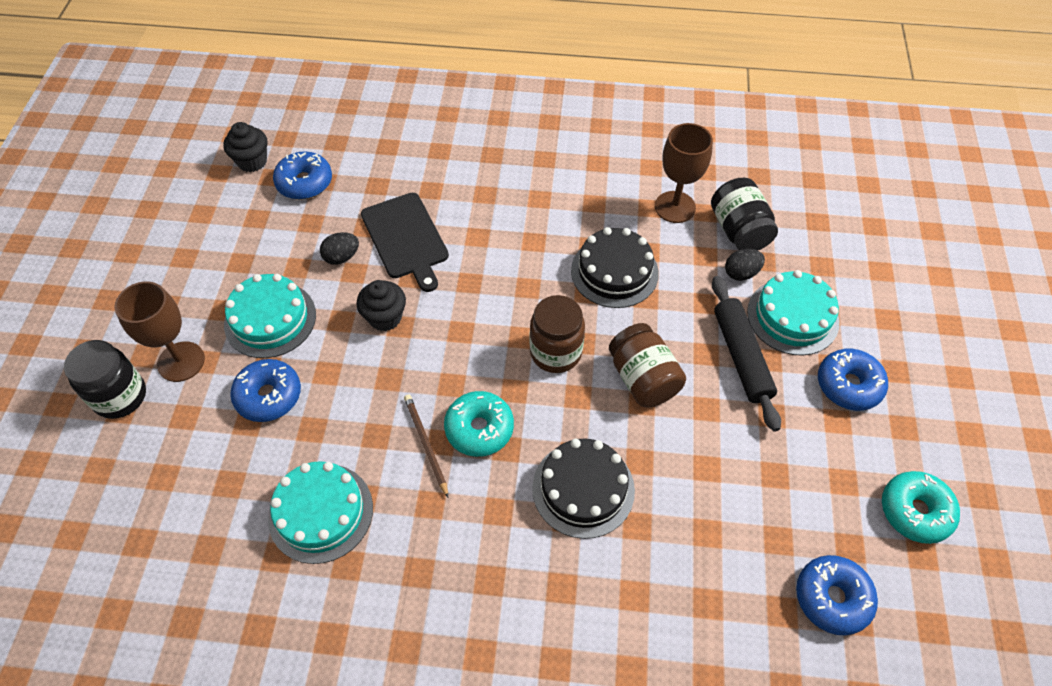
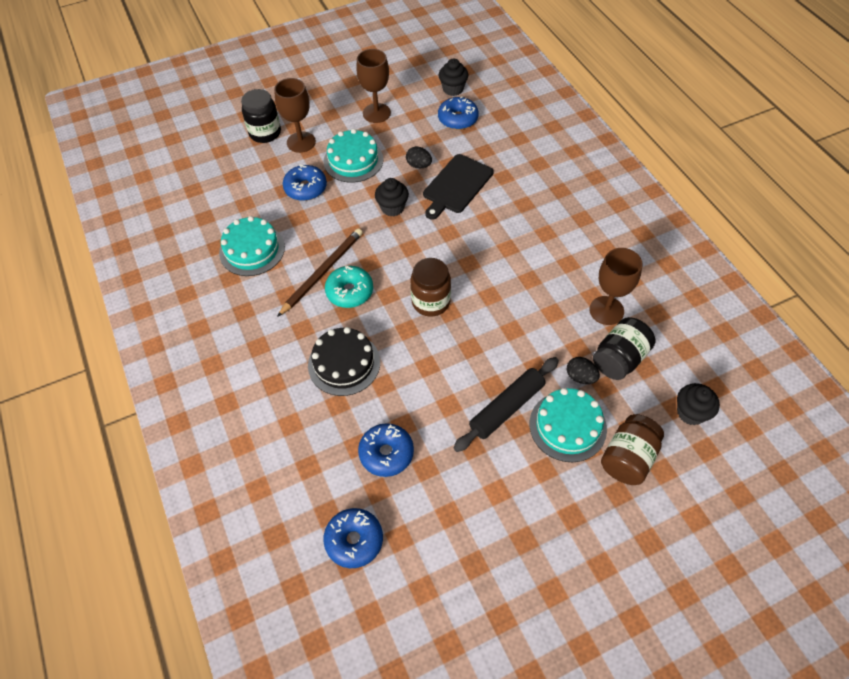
camera: 60 degrees right, 0 degrees up
(213, 254) = (376, 113): none -> brown goblet
(426, 444) = (323, 272): brown pencil -> brown pencil, size x1.60
(614, 272) = (519, 302): black cake -> none
(643, 379) = (445, 358): brown jar -> brown jar (627, 458)
(830, 214) = (690, 413): none -> black cupcake
(848, 385) = (534, 487): blue donut -> blue donut (386, 453)
(915, 511) = (455, 572): turquoise donut -> none

